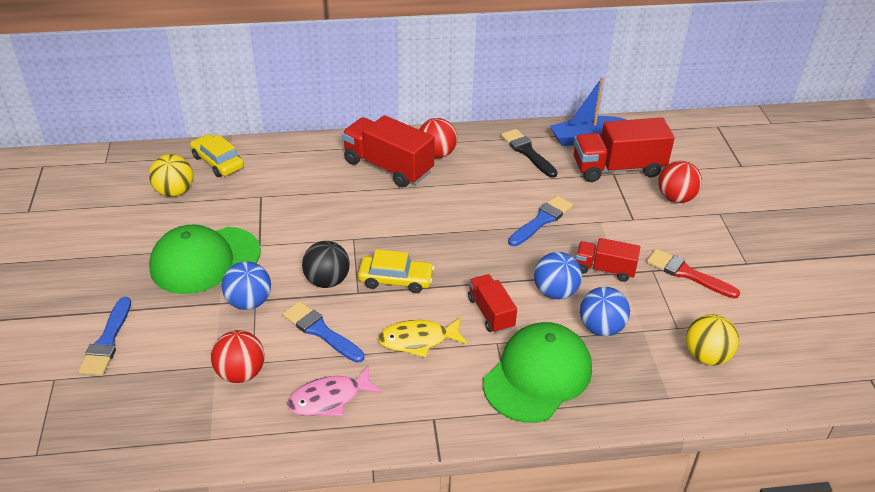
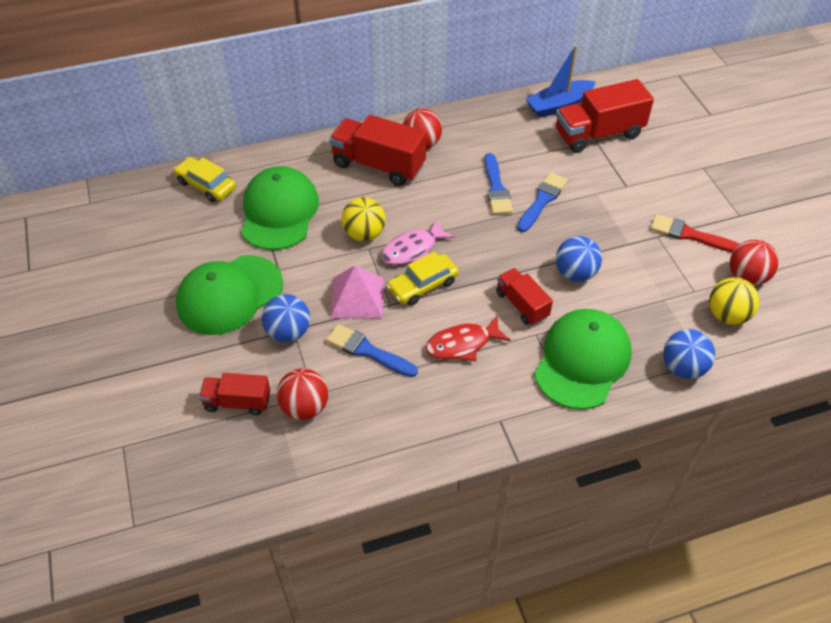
camera: 10 degrees left, 10 degrees up
(107, 341) = (162, 397): blue brush -> blue brush (496, 188)
(174, 192) = (173, 225): yellow ball -> yellow ball (364, 234)
(278, 194) = (279, 212): none -> green cap
(327, 281) = (357, 297): black ball -> pink pyramid
(330, 399) = (398, 418): pink fish -> pink fish (413, 249)
(396, 280) = (422, 285): yellow car -> yellow car turned 150 degrees clockwise
(418, 340) = (462, 344): yellow fish -> red fish
(527, 152) = (508, 129): black brush -> none
(601, 328) = (626, 303): blue ball -> blue ball (683, 367)
(604, 269) = (614, 243): red truck -> red truck (237, 402)
(676, 198) = (659, 157): red ball -> red ball (747, 277)

